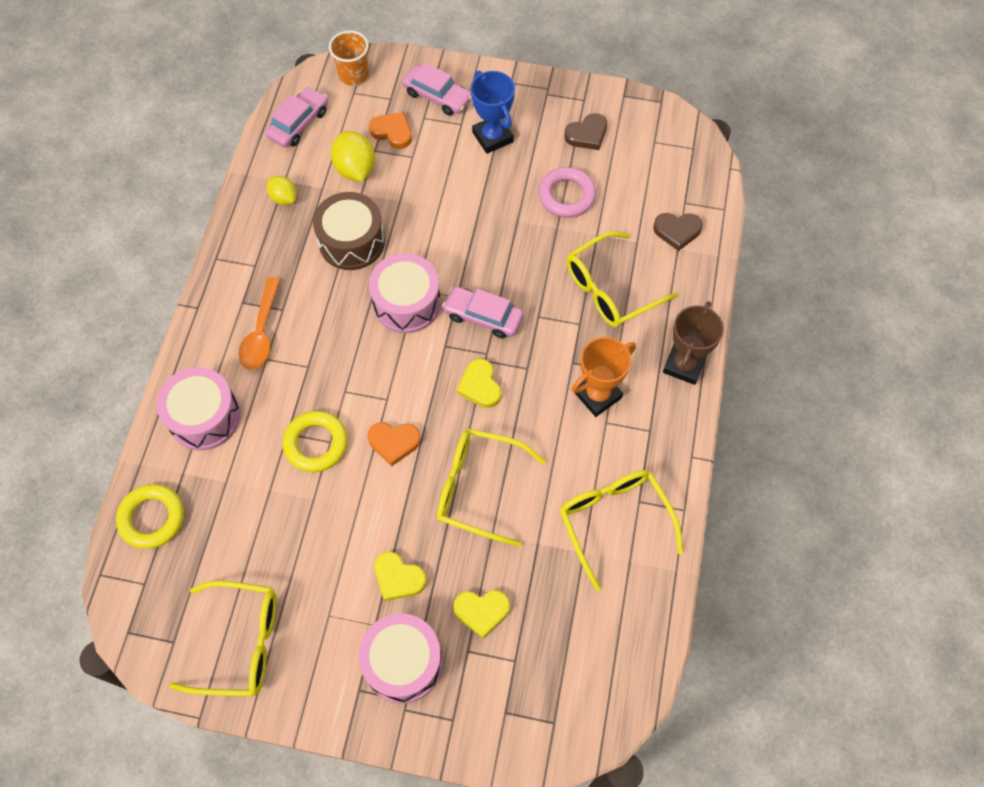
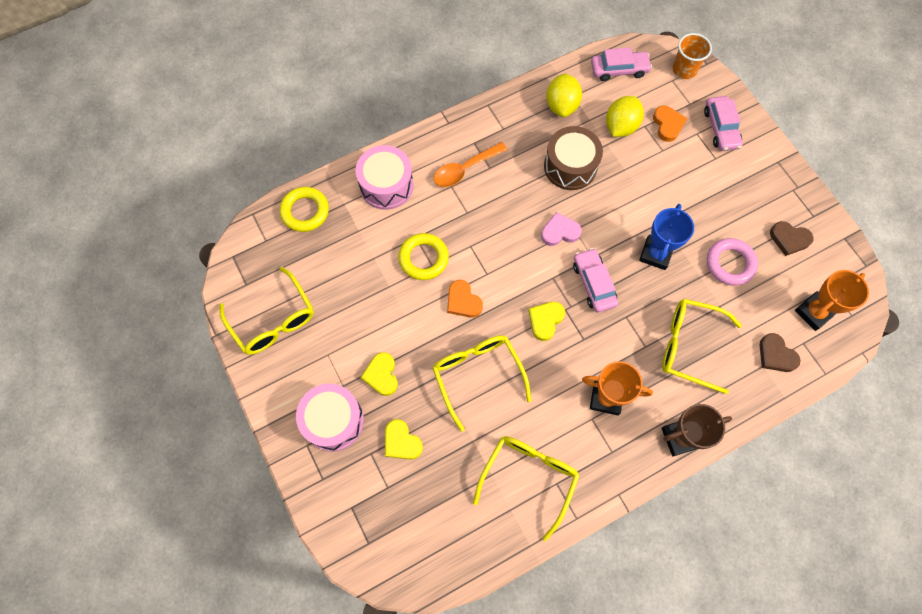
camera: 50 degrees right, 5 degrees up
(284, 198) = (561, 105): yellow lemon -> yellow lemon, size x1.61
(406, 303) = (560, 232): pink drum -> pink heart
(492, 137) = (725, 184): blue trophy -> blue trophy (655, 254)
(666, 172) = (813, 312): none -> orange trophy

